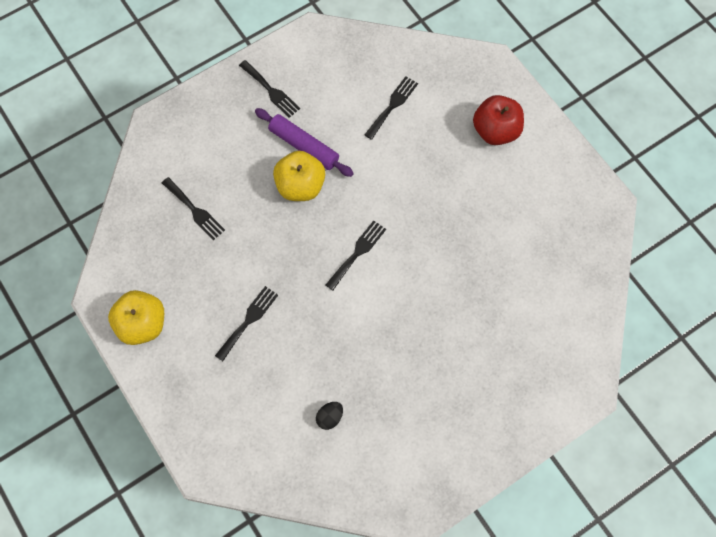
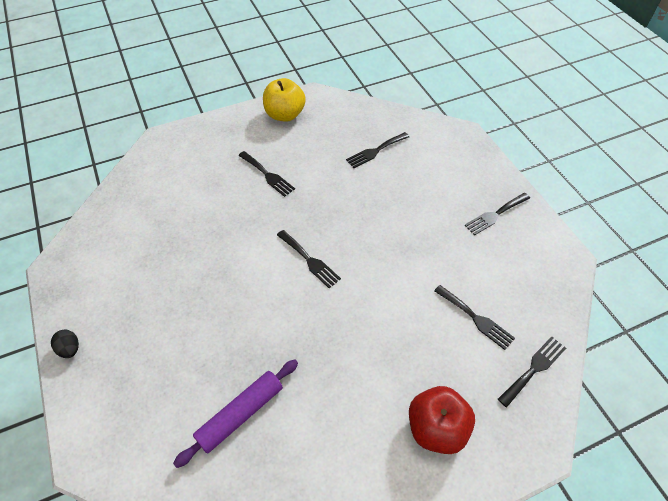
camera: 100 degrees right, 15 degrees down
(300, 186) = (388, 225): yellow apple -> none
(304, 146) = (431, 233): purple rolling pin -> purple rolling pin (240, 414)
(330, 417) = (164, 218): black egg -> black egg (70, 349)
(430, 63) = (534, 369): none -> black fork

